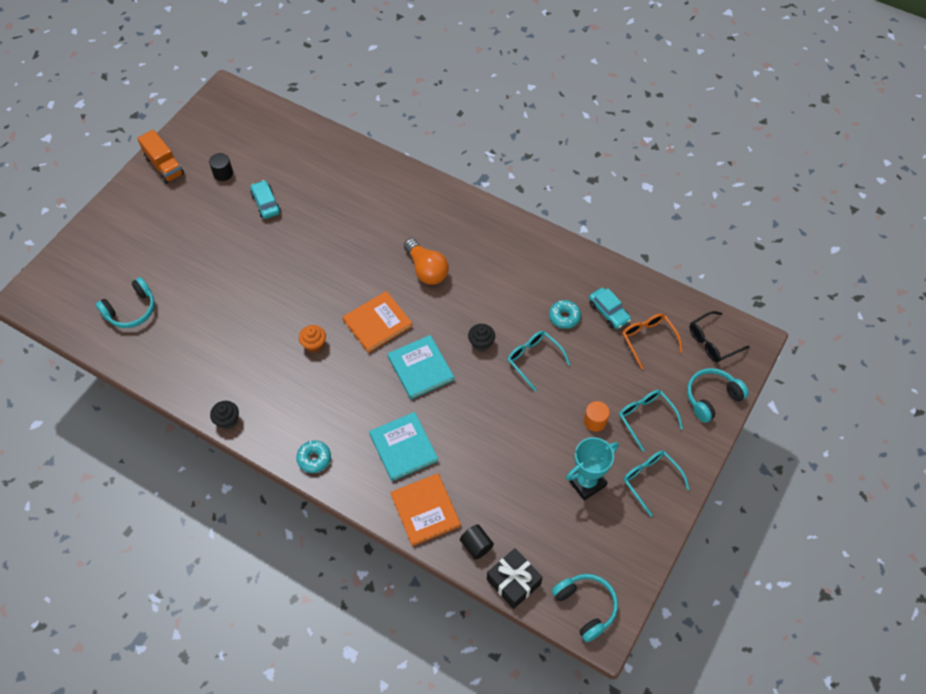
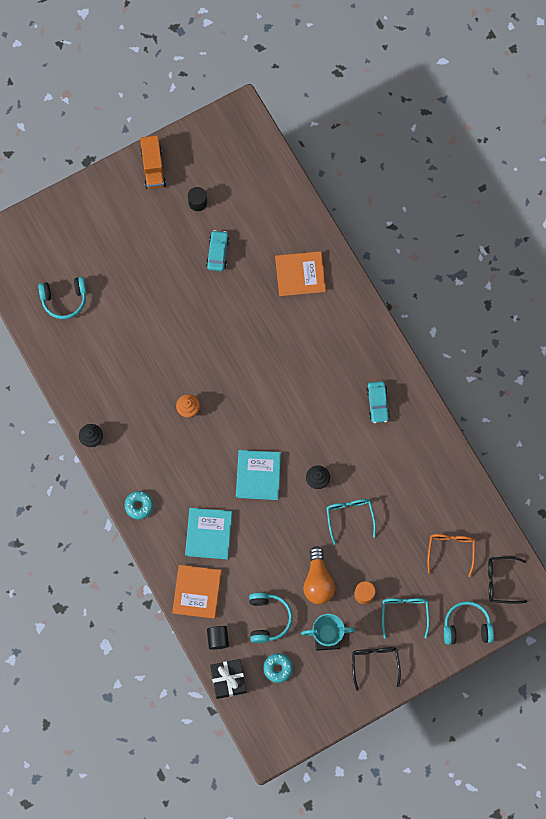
camera: 30 degrees right, 15 degrees up
(377, 323) = (247, 417): orange book -> orange book (300, 274)
(426, 270) = (313, 389): orange light bulb -> orange light bulb (318, 581)
(564, 317) = (397, 494): turquoise donut -> turquoise donut (278, 668)
(585, 607) = (267, 726): turquoise headphones -> turquoise headphones (268, 618)
(608, 312) = (435, 509): turquoise car -> turquoise car (377, 404)
(650, 480) = (375, 664): turquoise glasses -> black glasses

